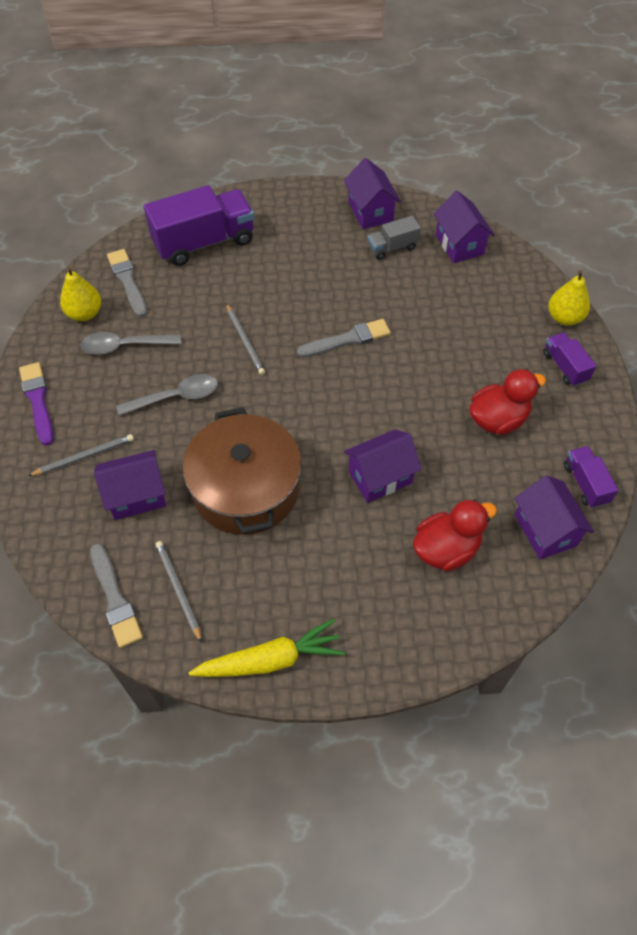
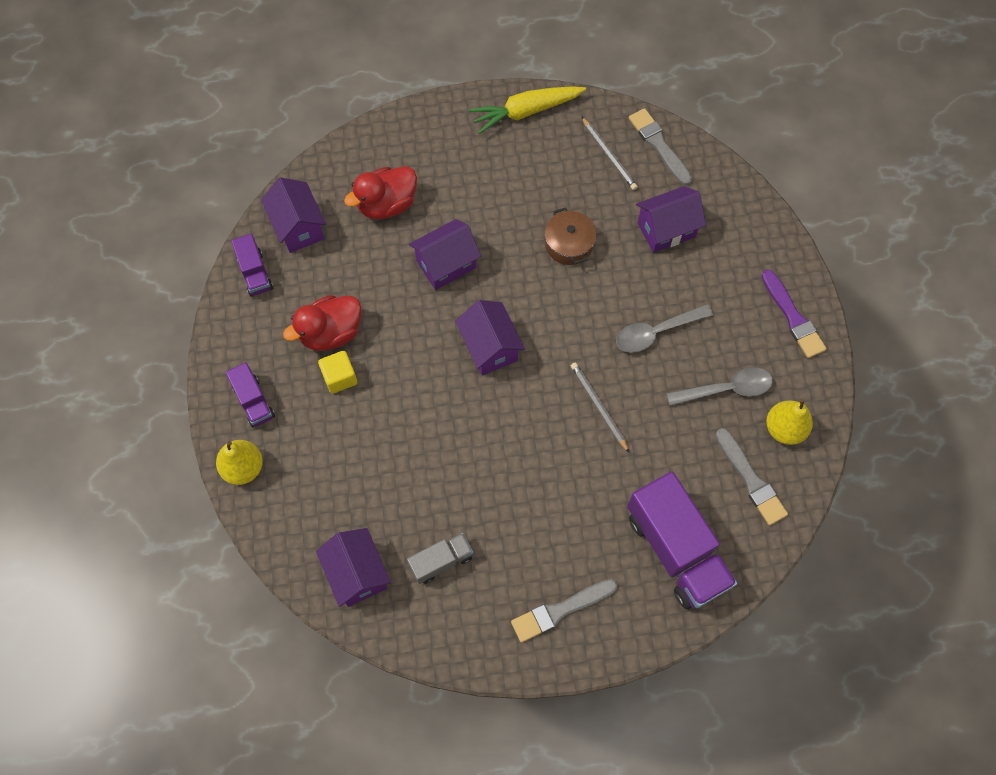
camera: 175 degrees right, 10 degrees up
(84, 456) = (726, 263): grey pencil -> none
(204, 242) = (675, 550): purple truck -> purple truck turned 90 degrees counterclockwise
(246, 488) = (569, 244): brown pot -> brown pot, size x0.49
(347, 339) = (487, 417): grey brush -> grey brush (560, 610)
(370, 212) = (471, 623): purple house -> purple house (490, 347)
(485, 380) = (340, 377): none -> yellow cube

